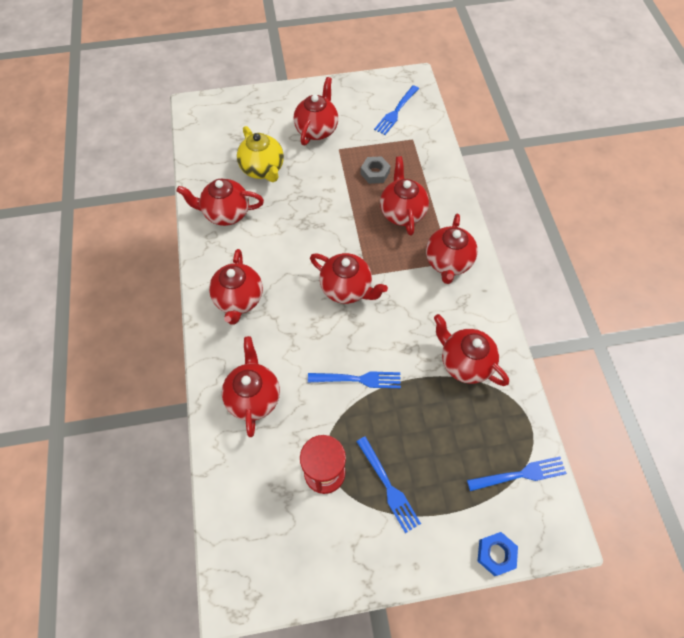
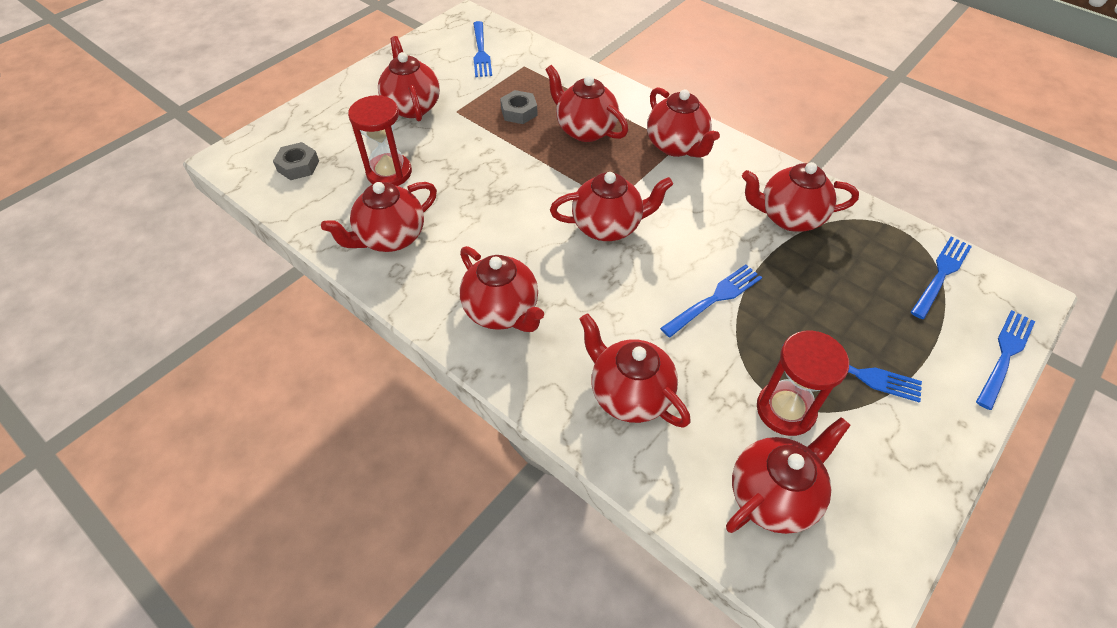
camera: 40 degrees left, 10 degrees down
(221, 134) = (298, 166): none -> grey nut
(263, 169) = (389, 173): yellow teapot -> red hourglass
(266, 509) = (773, 496): none -> red teapot
(496, 554) = (1005, 355): blue nut -> blue fork

